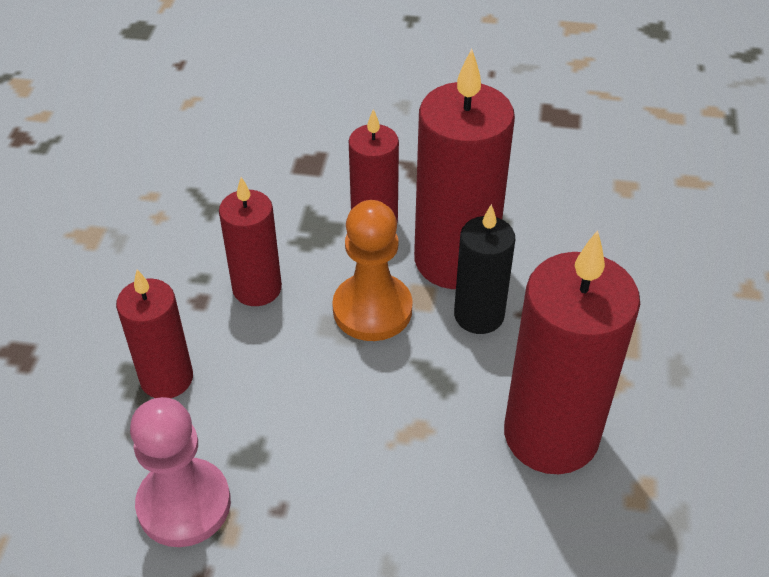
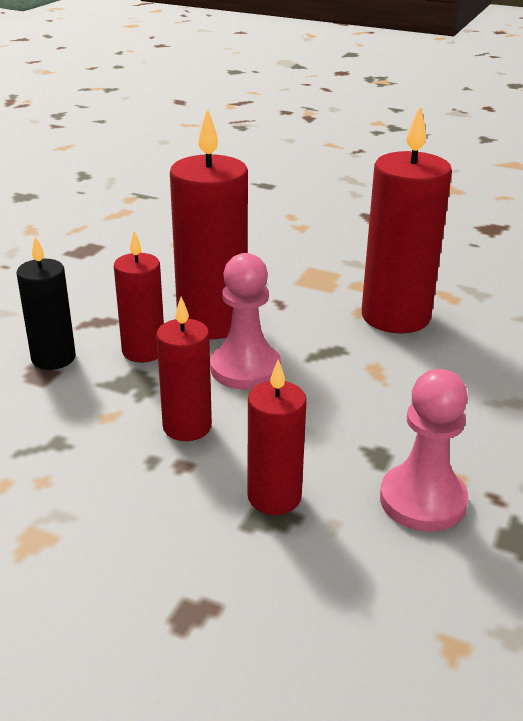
camera: 75 degrees left, 15 degrees down
(372, 309) = (245, 368): orange pawn -> pink pawn
(479, 315) = (275, 322): black candle -> black candle (53, 358)

